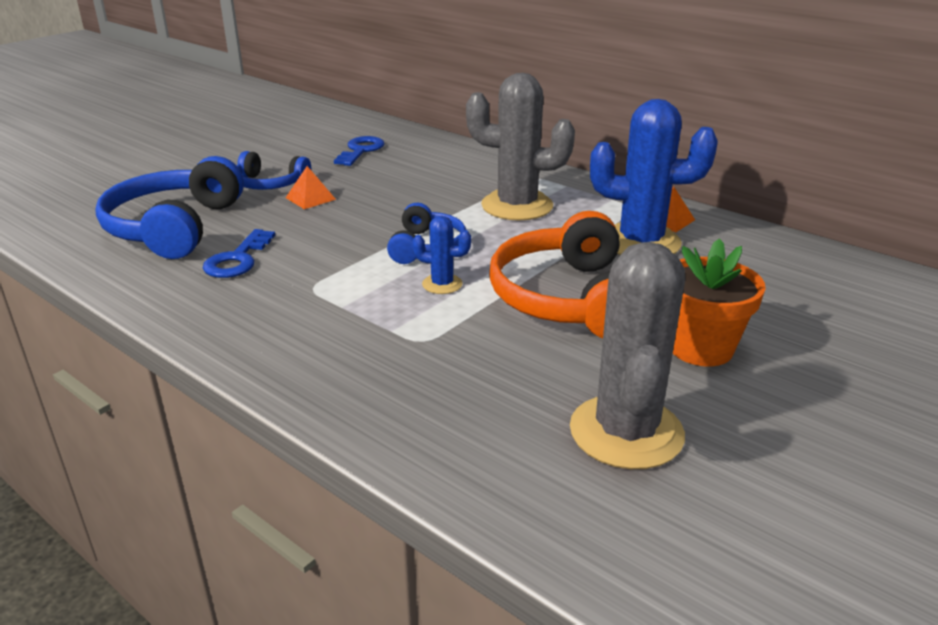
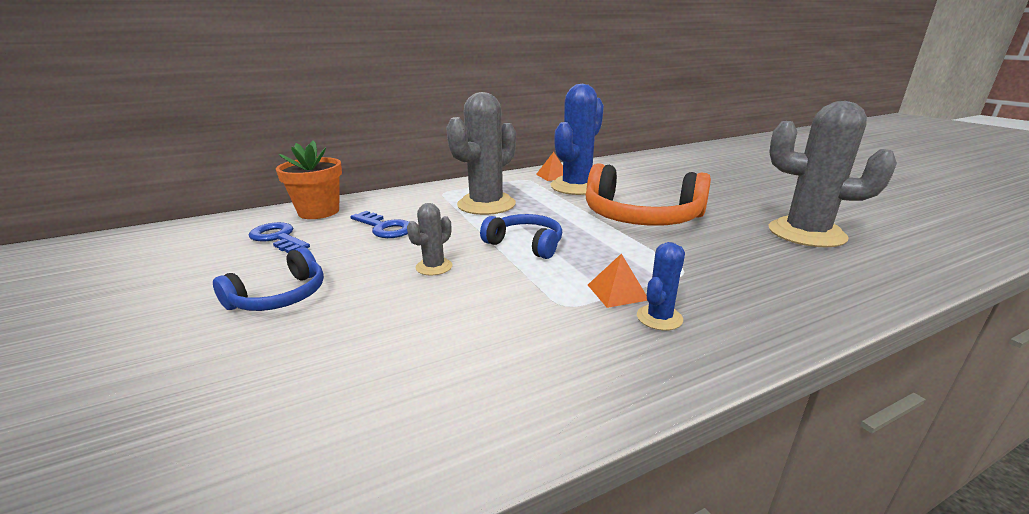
camera: 65 degrees left, 5 degrees down
(174, 227) = (311, 385): blue headphones -> none
(238, 259) = (464, 342): blue key -> blue key (385, 228)
(310, 198) = (356, 278): orange pyramid -> orange pyramid (617, 292)
(348, 219) = (434, 267): none -> grey cactus
(442, 284) = (596, 249): blue cactus -> blue cactus (659, 318)
(700, 348) = (713, 200): orange flower pot -> orange flower pot (319, 212)

